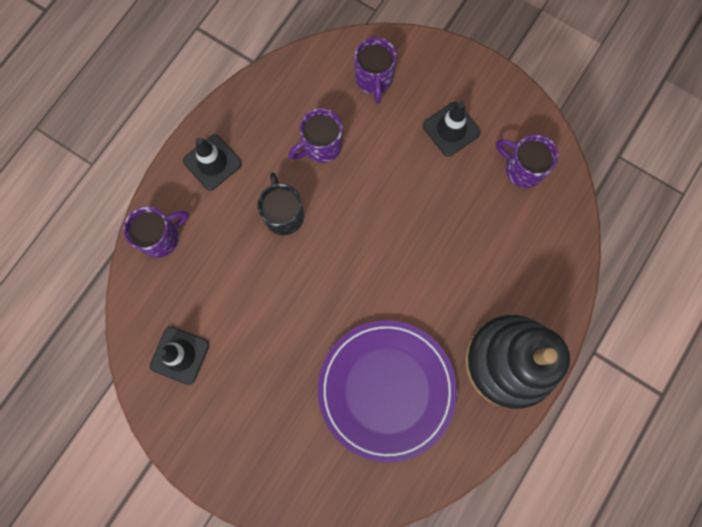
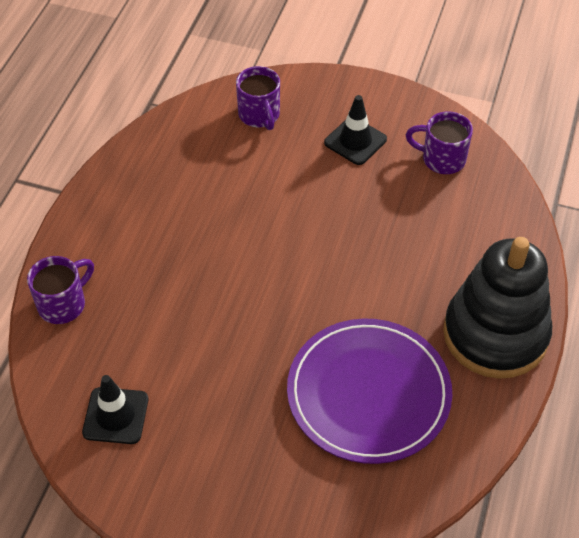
camera: 15 degrees left, 25 degrees down
(212, 162) = (104, 222): black traffic cone -> none
(283, 214) = (198, 252): black mug -> none
(320, 146) = (221, 183): purple mug -> none

